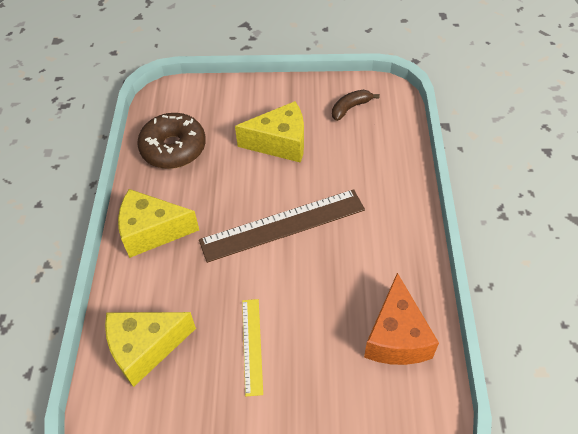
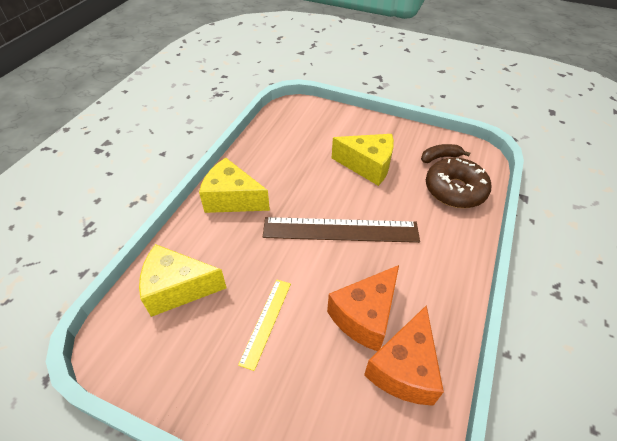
camera: 20 degrees right, 5 degrees down
(173, 148) = (280, 144): brown donut -> brown donut (455, 190)
(343, 303) = (365, 316): none -> orange cheese

